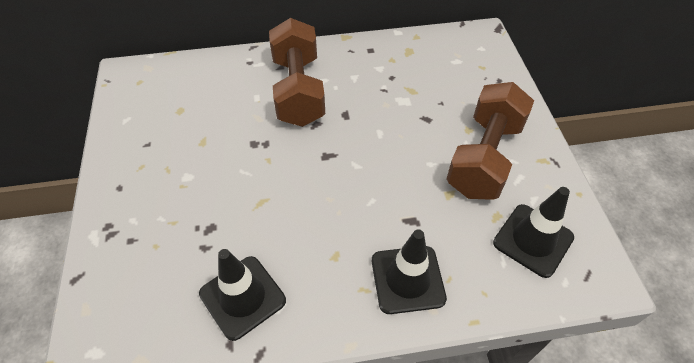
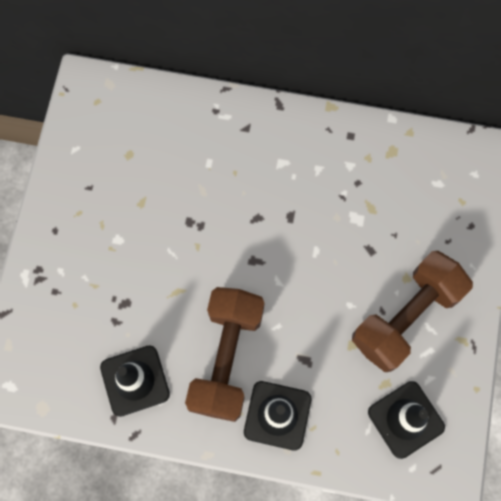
camera: 20 degrees right, 20 degrees up
(298, 90) = (254, 168): brown dumbbell -> brown dumbbell (227, 358)

